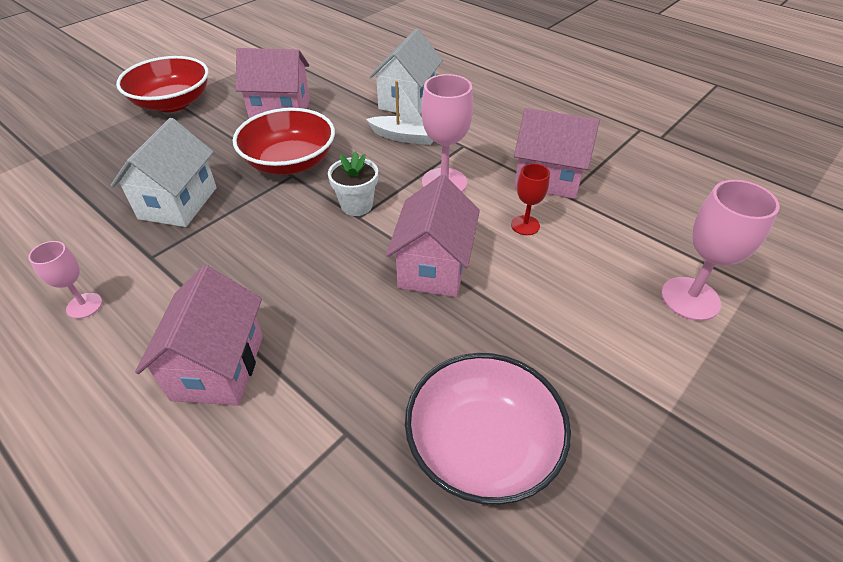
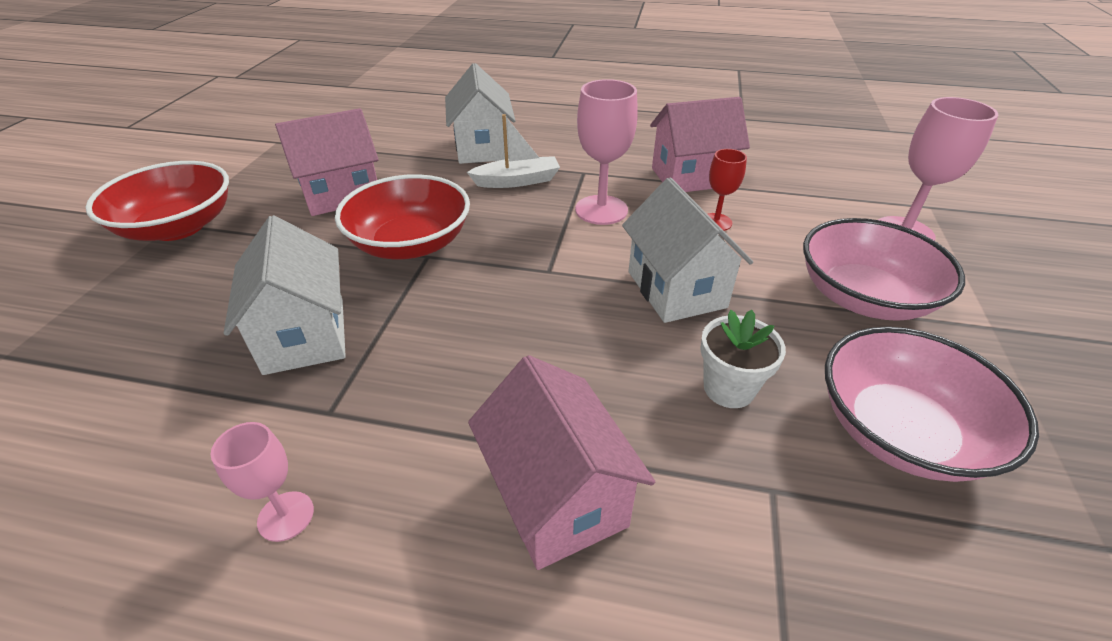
camera: 30 degrees left, 5 degrees down
(356, 205) = (534, 261): white flower pot -> white flower pot (728, 388)
(433, 267) = (676, 289): pink house -> white house
(579, 336) = (863, 297): none -> pink bowl

